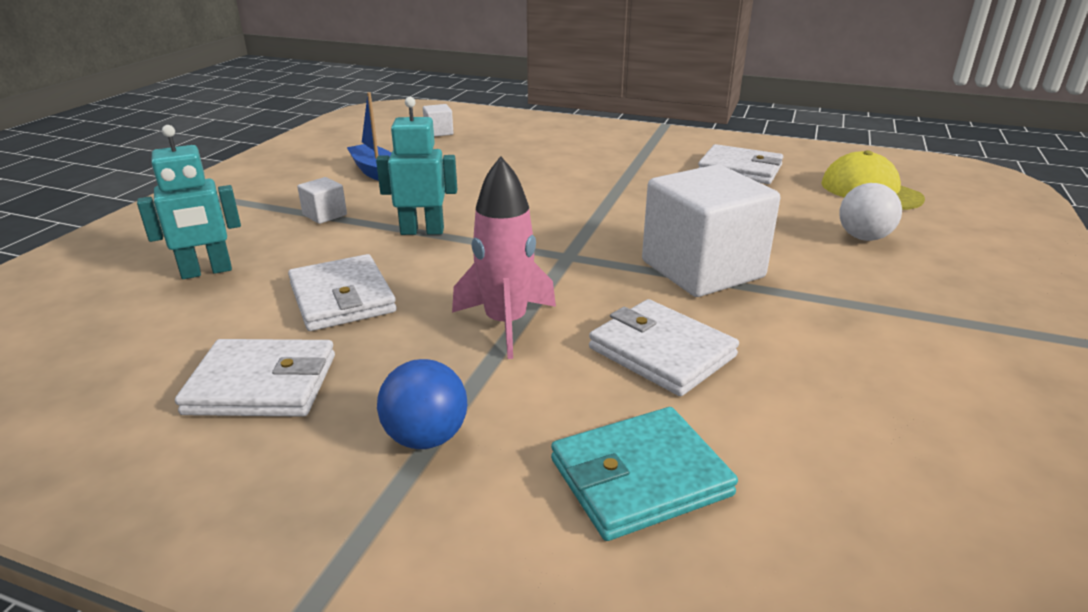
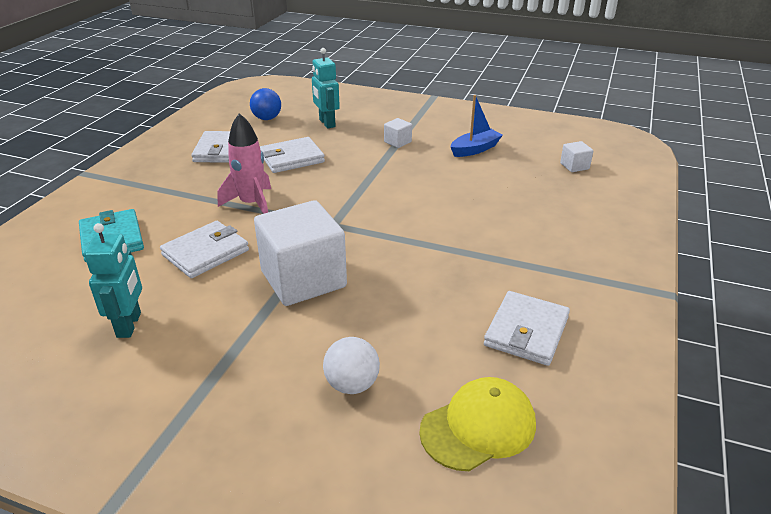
camera: 90 degrees right, 5 degrees up
(422, 231) = (373, 173): turquoise robot -> turquoise robot (129, 325)
(426, 437) = (166, 188): blue ball -> blue ball (267, 118)

